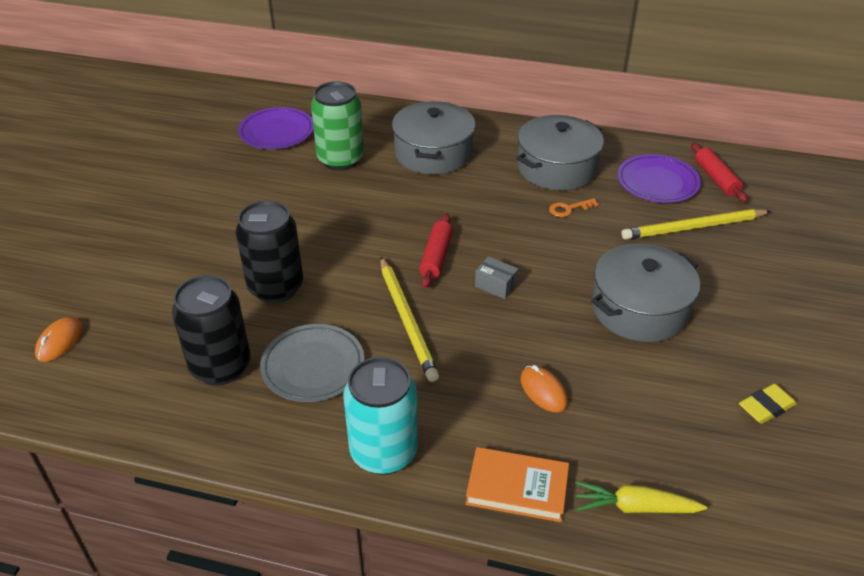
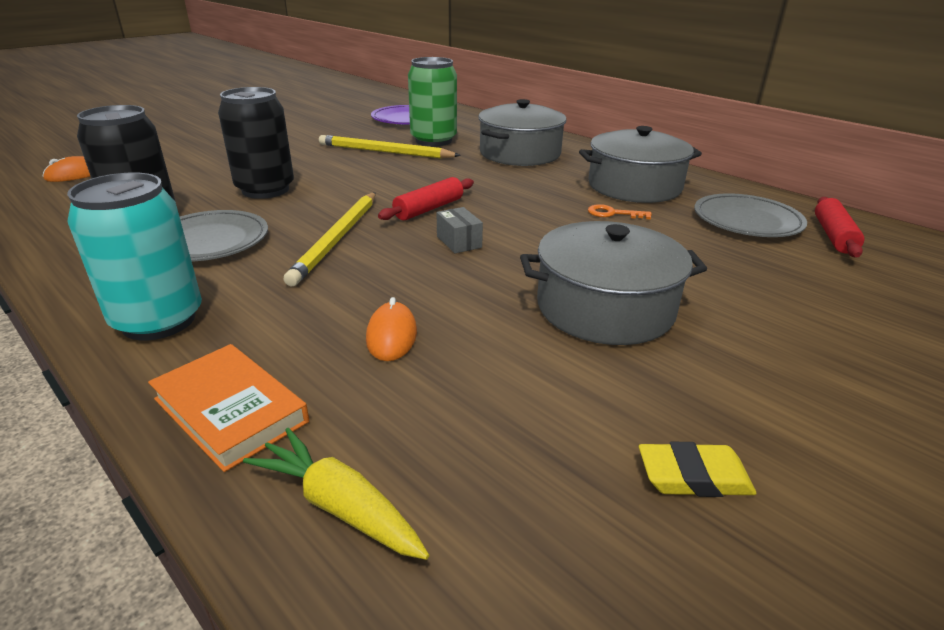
camera: 30 degrees right, 10 degrees down
(657, 182) = (747, 221): purple plate -> grey plate
(693, 227) = (759, 264): yellow pencil -> yellow pencil (385, 152)

